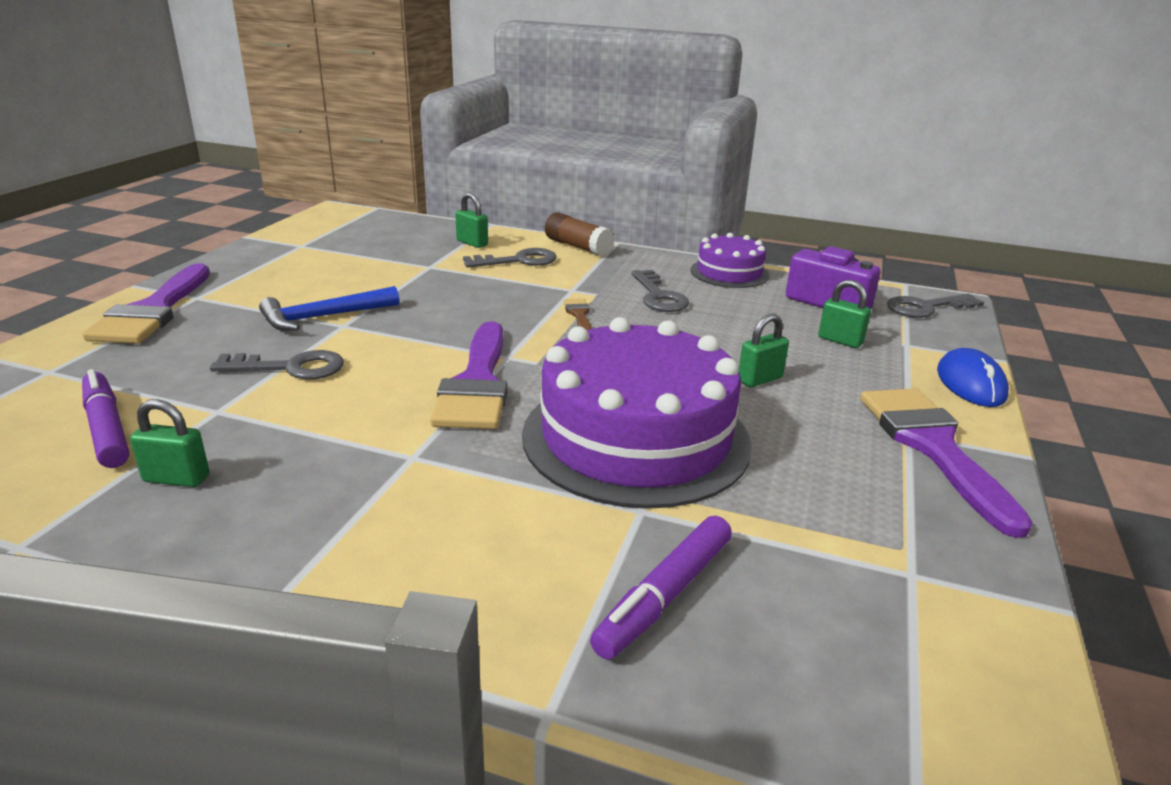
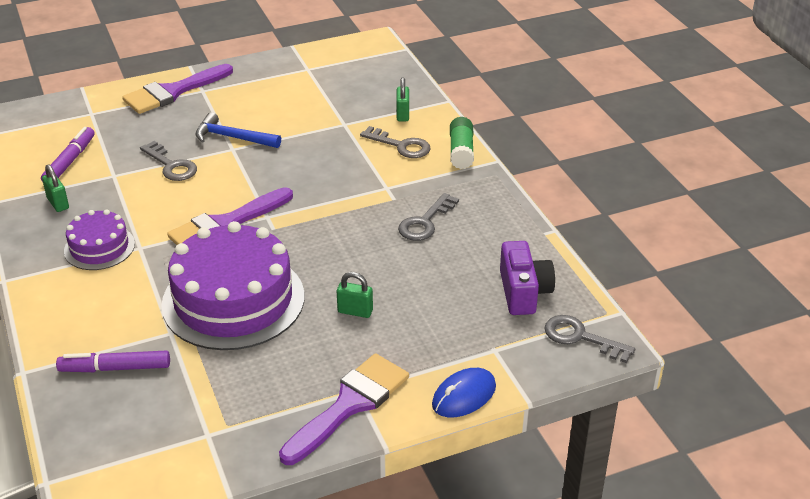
camera: 50 degrees right, 10 degrees up
(578, 247) = (461, 152): brown glue stick -> green glue stick
(579, 314) = (353, 209): brown brush -> none
(729, 273) = (512, 230): purple cake -> purple cake (99, 247)
(840, 341) = (458, 320): green padlock -> none

